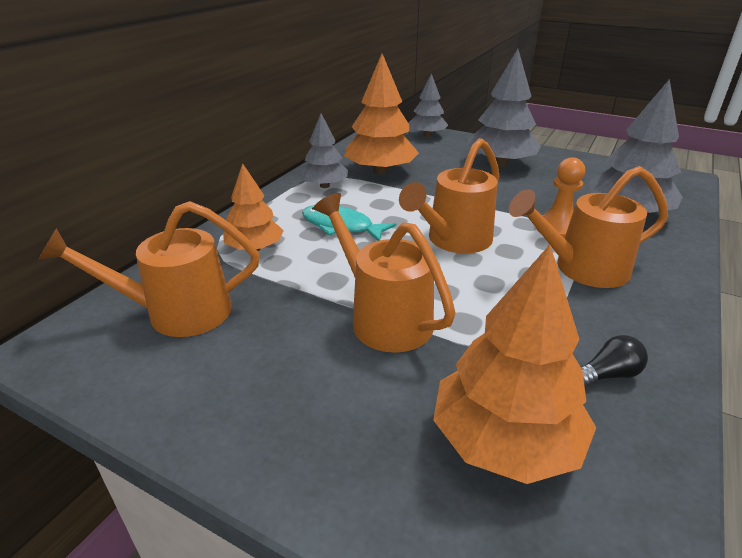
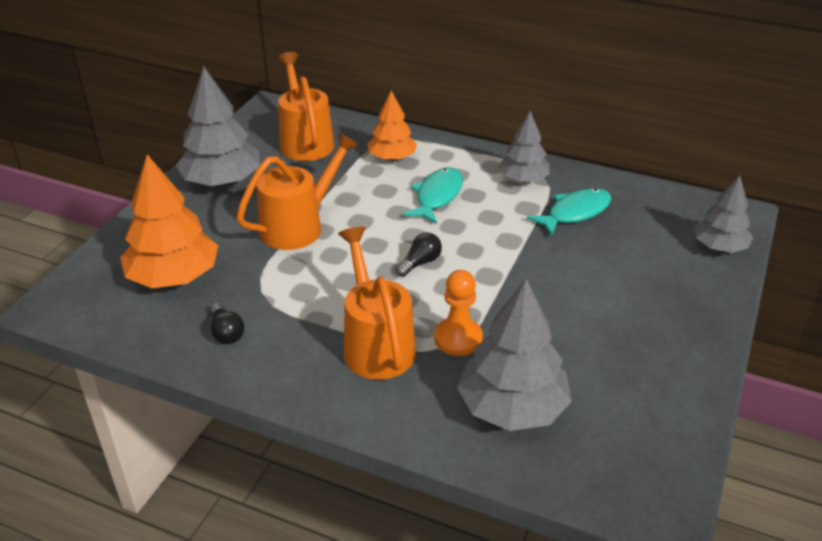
camera: 85 degrees right, 5 degrees up
(380, 171) = (575, 213): orange tree -> turquoise fish
(453, 241) = (420, 263): orange watering can -> black light bulb
(500, 164) = (638, 310): grey tree -> grey tree (222, 181)

